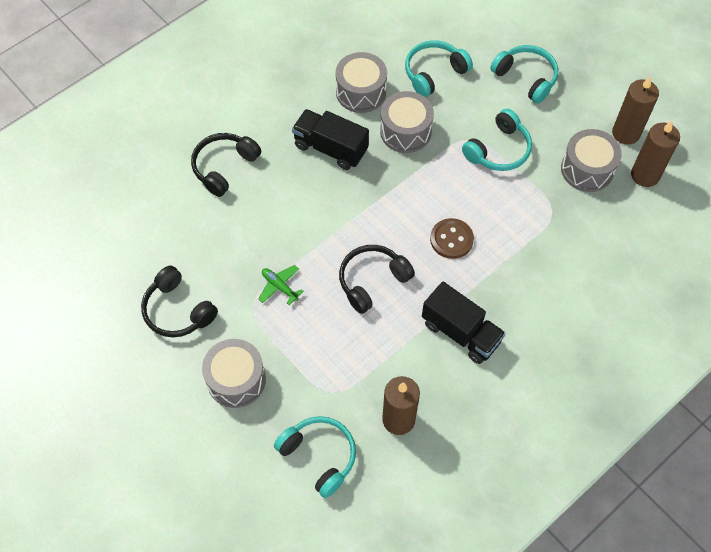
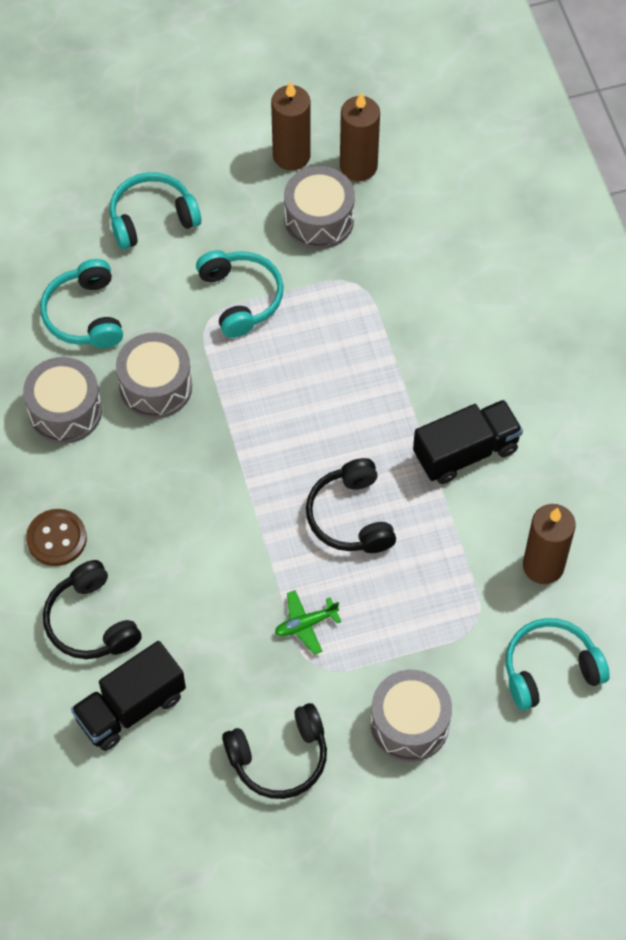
camera: 65 degrees left, 0 degrees up
(330, 148) = (133, 483): black truck -> black truck (131, 707)
(451, 239) = (338, 406): brown button -> brown button (56, 539)

